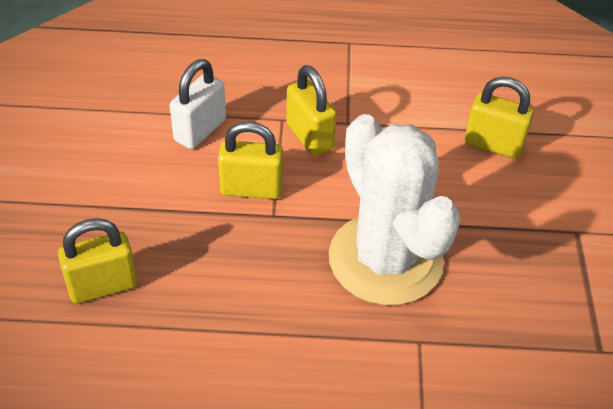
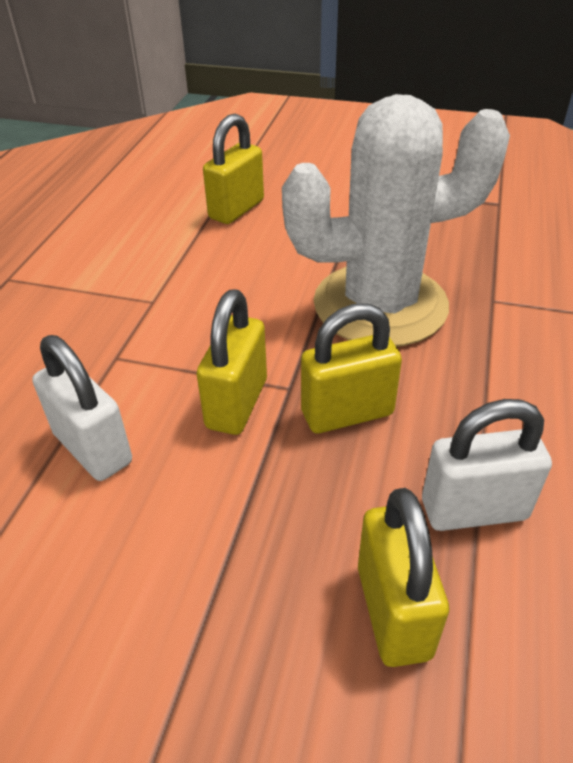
camera: 75 degrees left, 5 degrees down
(180, 325) = (474, 509): none -> white padlock
(309, 137) = (162, 336): yellow padlock -> yellow padlock (347, 413)

